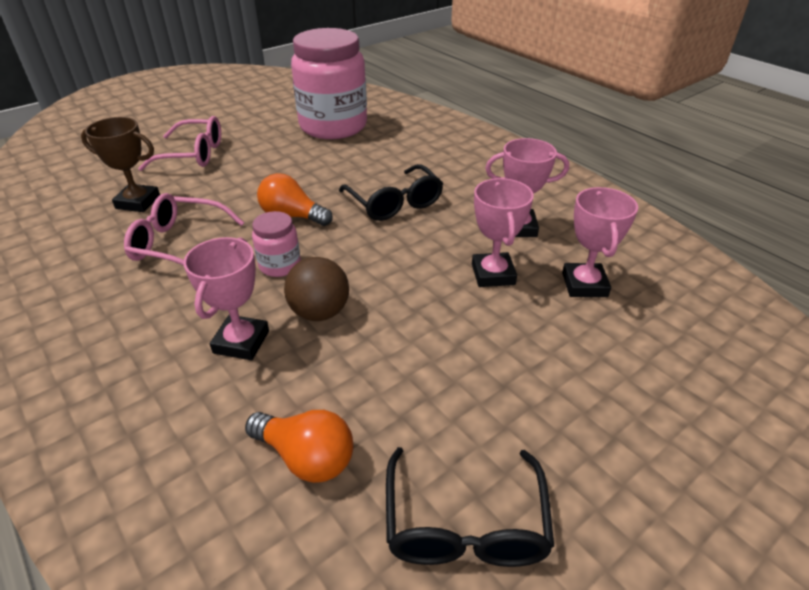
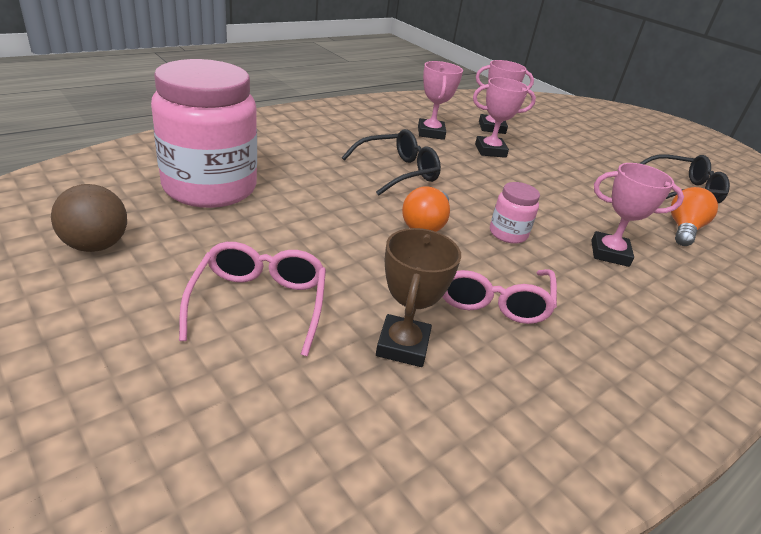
camera: 95 degrees left, 5 degrees down
(320, 312) = (559, 218): brown ball -> brown ball (96, 245)

